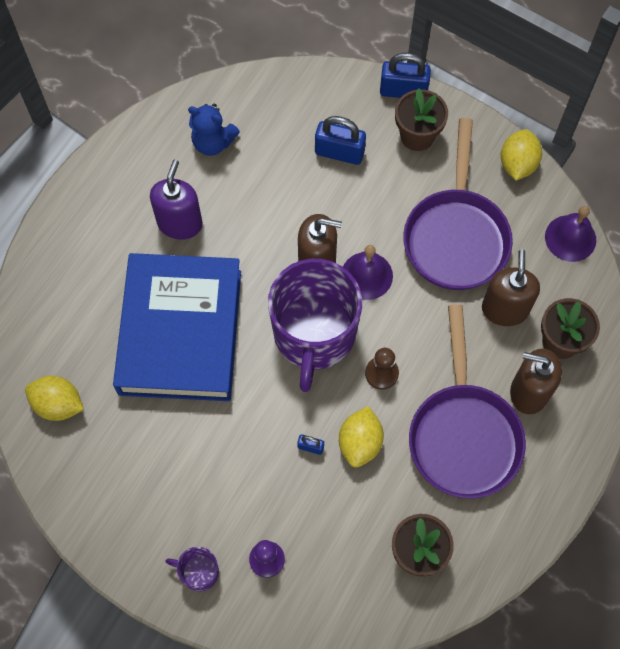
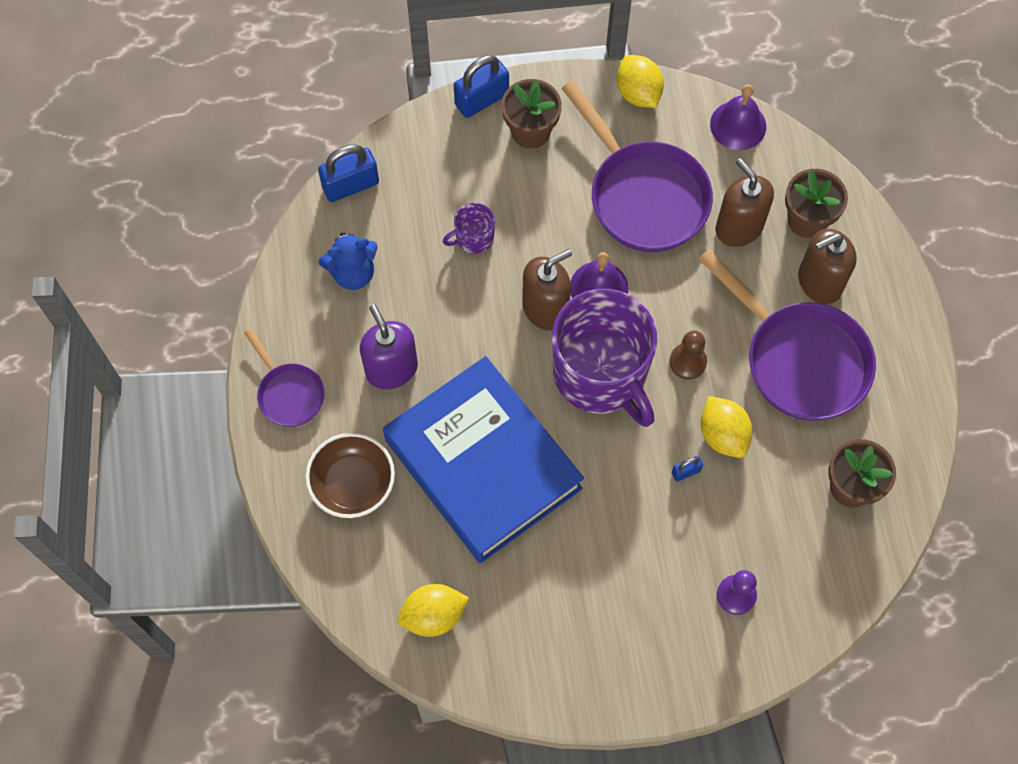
camera: 40 degrees left, 0 degrees up
(87, 278) = (353, 484): none -> brown bowl
(102, 189) = (288, 393): none -> purple pan
(199, 572) = (690, 653): purple mug -> purple mug (473, 238)
(339, 152) = (476, 197): blue padlock -> blue padlock (351, 185)

